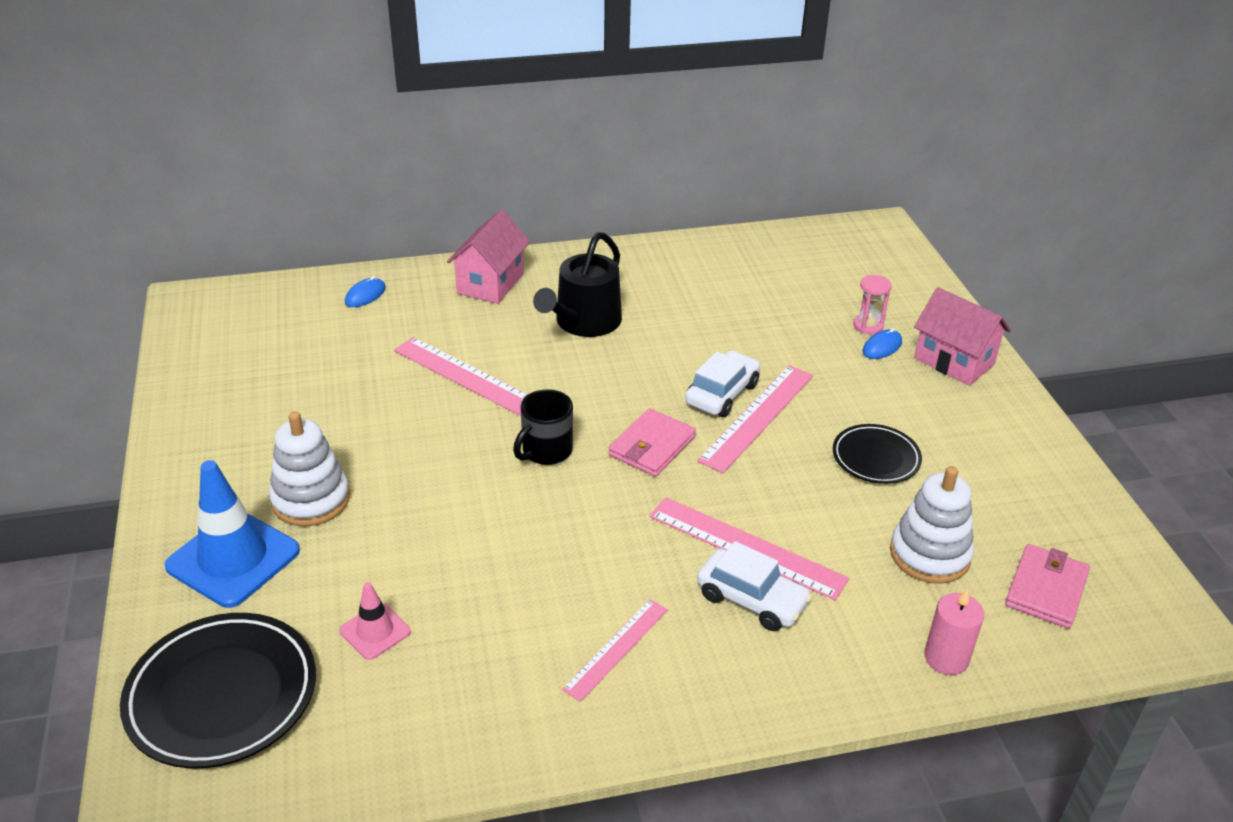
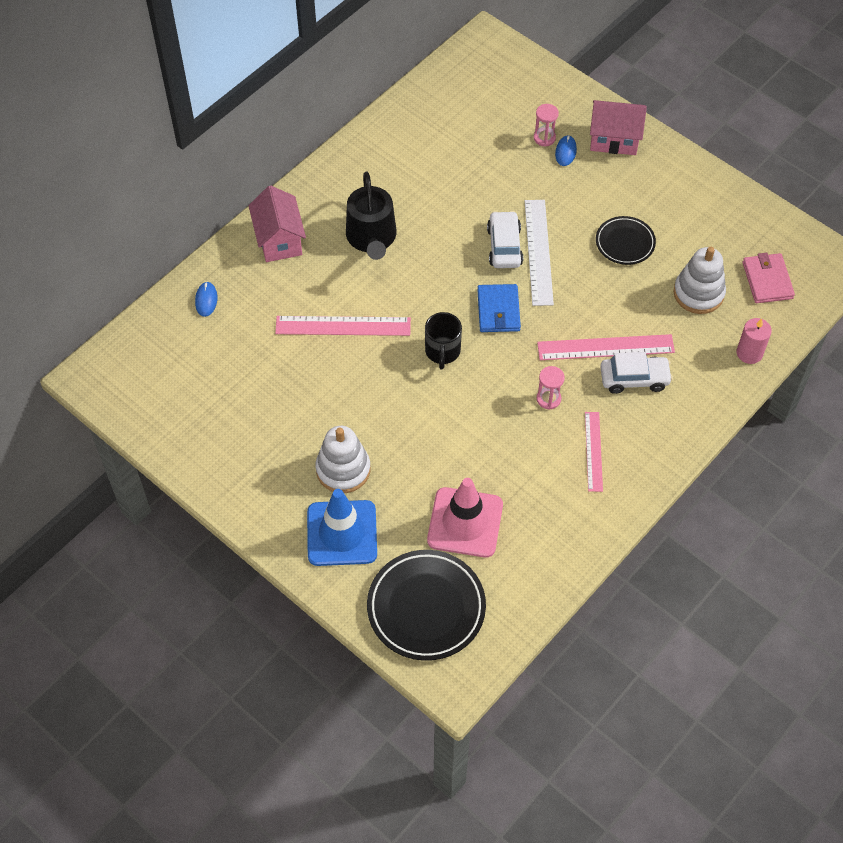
camera: 35 degrees left, 20 degrees up
(375, 631) = (465, 522): pink traffic cone -> pink traffic cone, size x1.94
(618, 561) = (548, 399): none -> pink hourglass
(651, 446) = (498, 310): pink wallet -> blue wallet
(757, 417) = (538, 252): pink ruler -> white ruler

